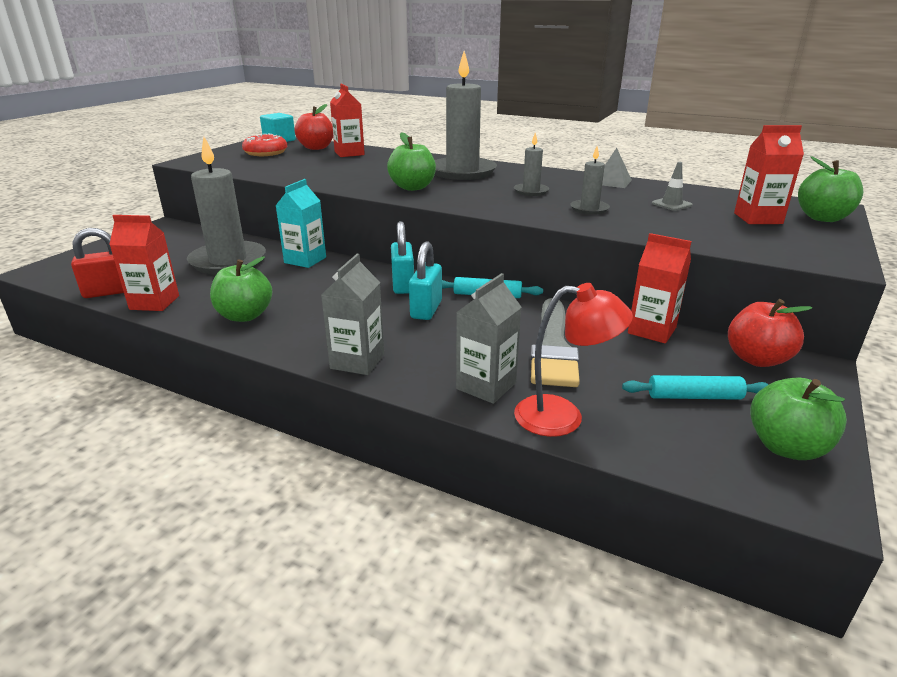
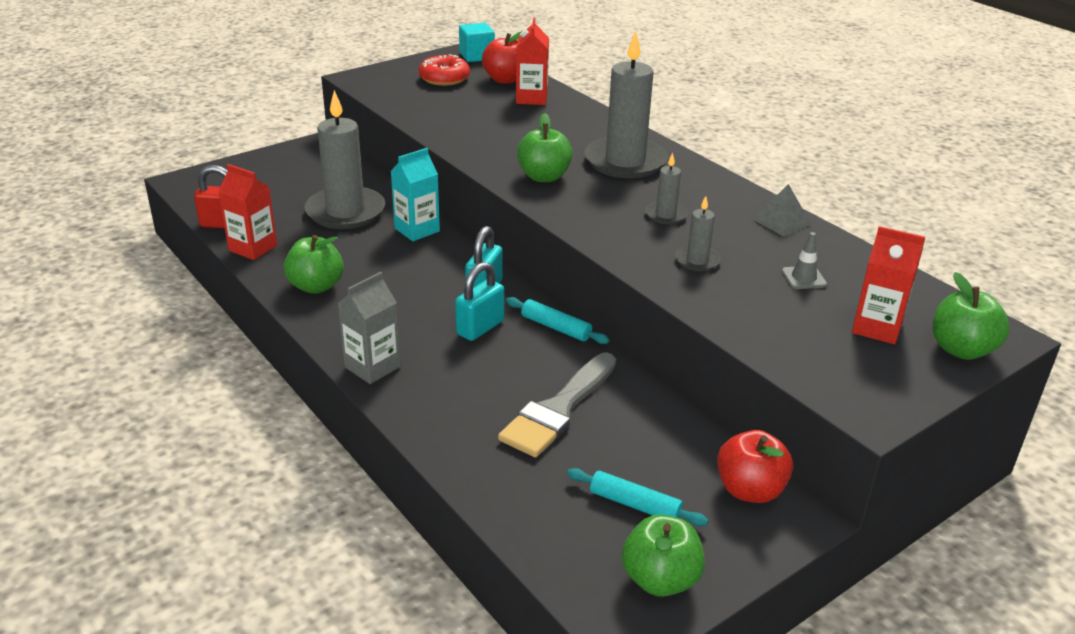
camera: 25 degrees right, 5 degrees up
(486, 386) = (458, 428): grey carton -> none
(563, 417) = (494, 480): red lamp -> none
(651, 330) = (679, 422): red carton -> none

